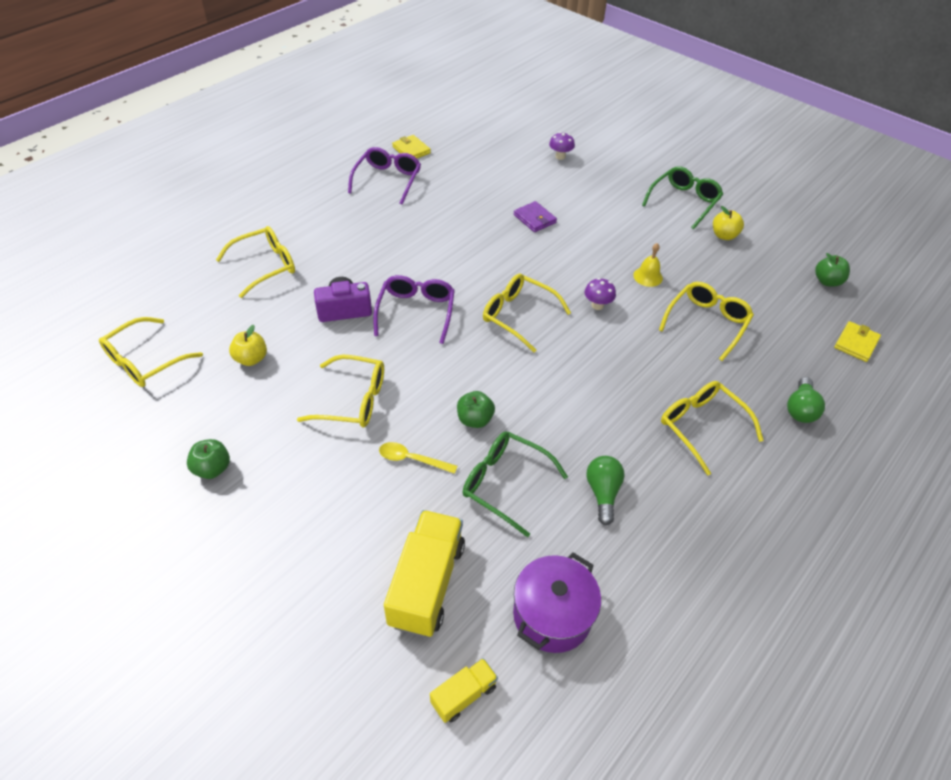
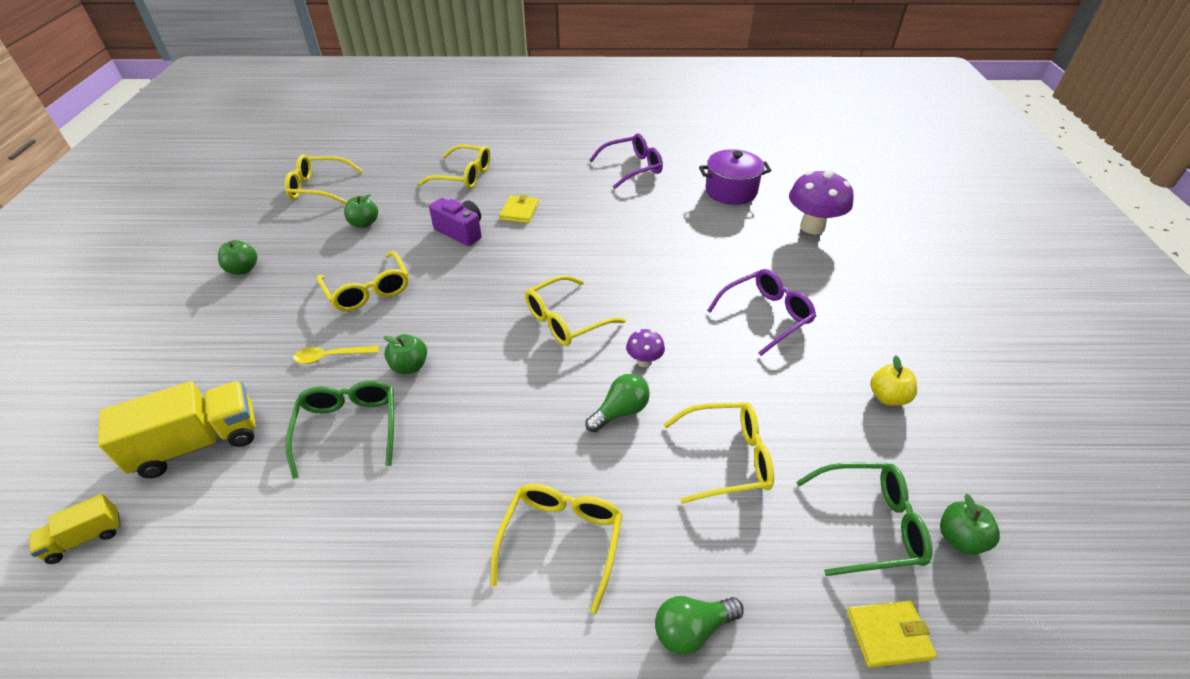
camera: 50 degrees right, 5 degrees down
(251, 359) = (364, 223): yellow apple -> green apple
(411, 150) = (685, 157): yellow wallet -> yellow wallet (519, 211)
(412, 459) = (331, 356): yellow spoon -> yellow spoon turned 75 degrees counterclockwise
(416, 312) = (500, 265): purple glasses -> purple glasses (766, 316)
(463, 695) = (85, 538): yellow truck -> yellow truck turned 135 degrees clockwise
(518, 316) = (566, 320): yellow glasses -> yellow glasses turned 120 degrees counterclockwise
(534, 219) = (704, 260): purple wallet -> none
(552, 615) = (209, 552): purple pot -> purple pot (731, 191)
(560, 156) = (812, 227): purple mushroom -> purple mushroom, size x1.99
(603, 493) = (393, 506): green light bulb -> green light bulb (620, 412)
(648, 276) = (734, 373): yellow bell -> none
(684, 202) = (889, 337): green glasses -> green glasses (869, 524)

